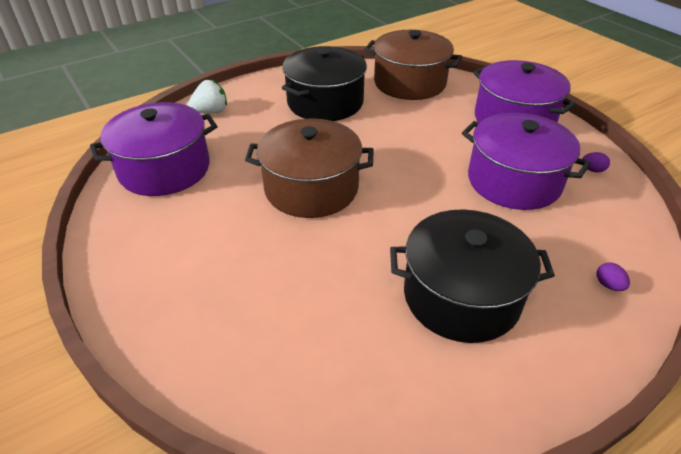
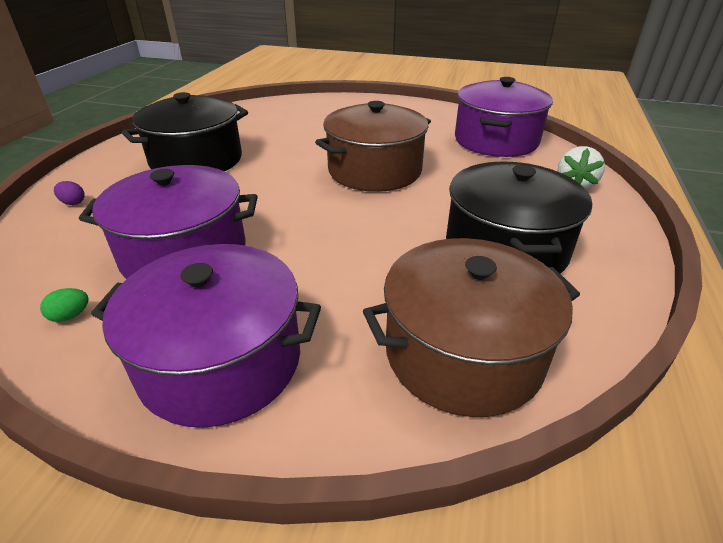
camera: 140 degrees right, 5 degrees down
(592, 170) = (70, 316): purple egg -> green egg

